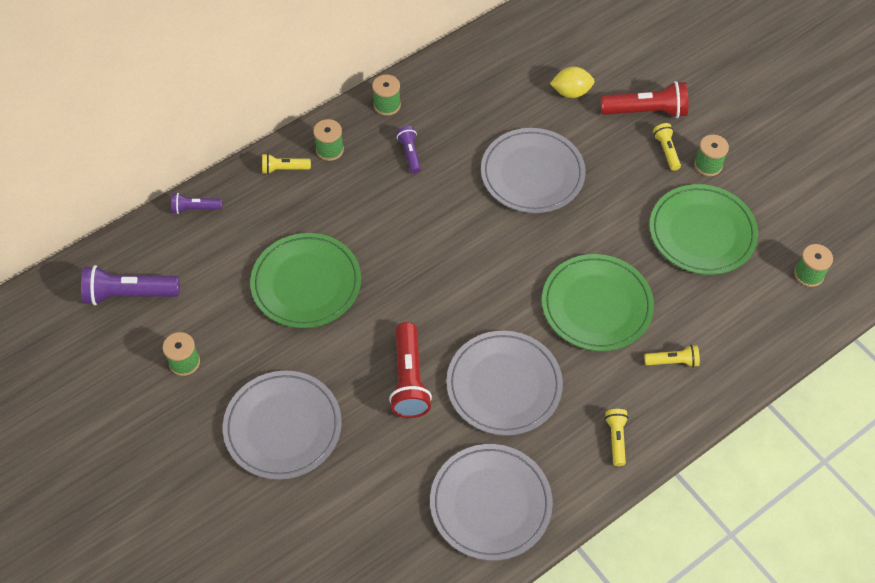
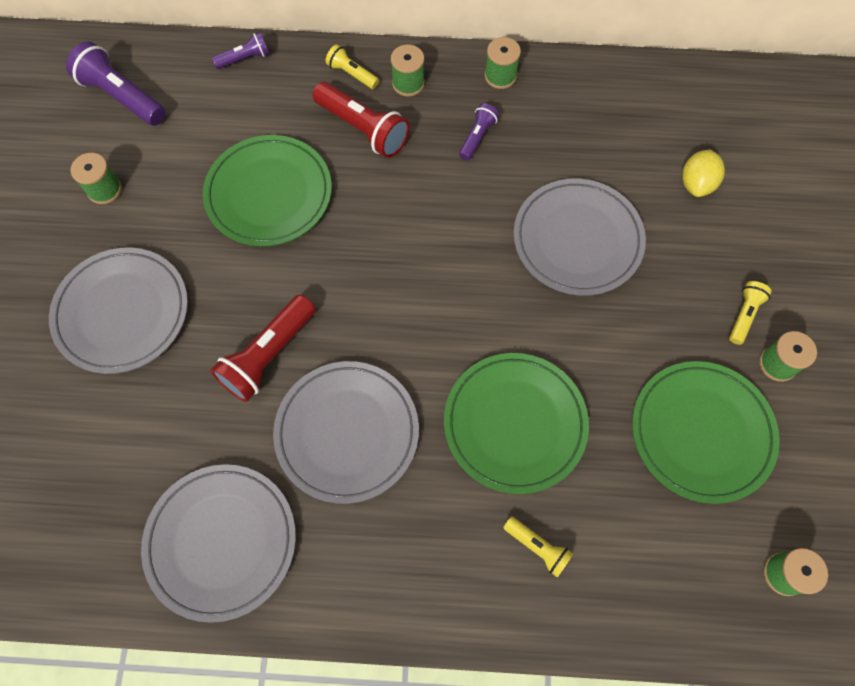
camera: 40 degrees right, 10 degrees up
(195, 208) = (245, 58): purple flashlight -> purple flashlight turned 120 degrees clockwise
(571, 92) = (696, 184): yellow lemon -> yellow lemon turned 75 degrees clockwise
(616, 439) = (401, 580): yellow flashlight -> none
(646, 111) = (761, 258): red flashlight -> red flashlight (363, 129)

